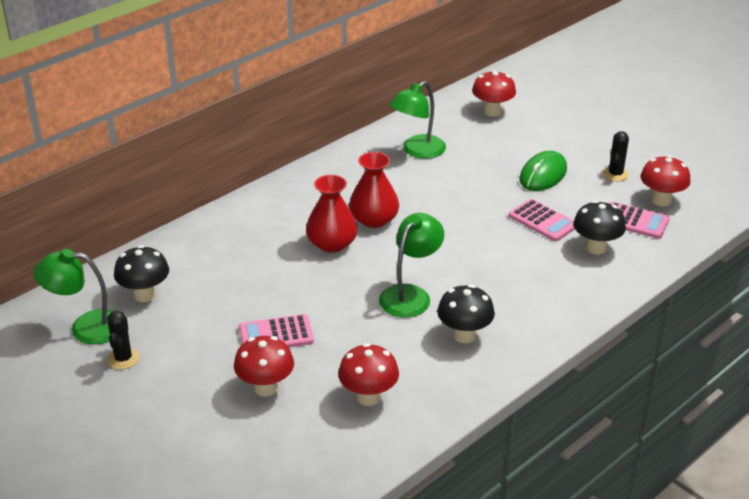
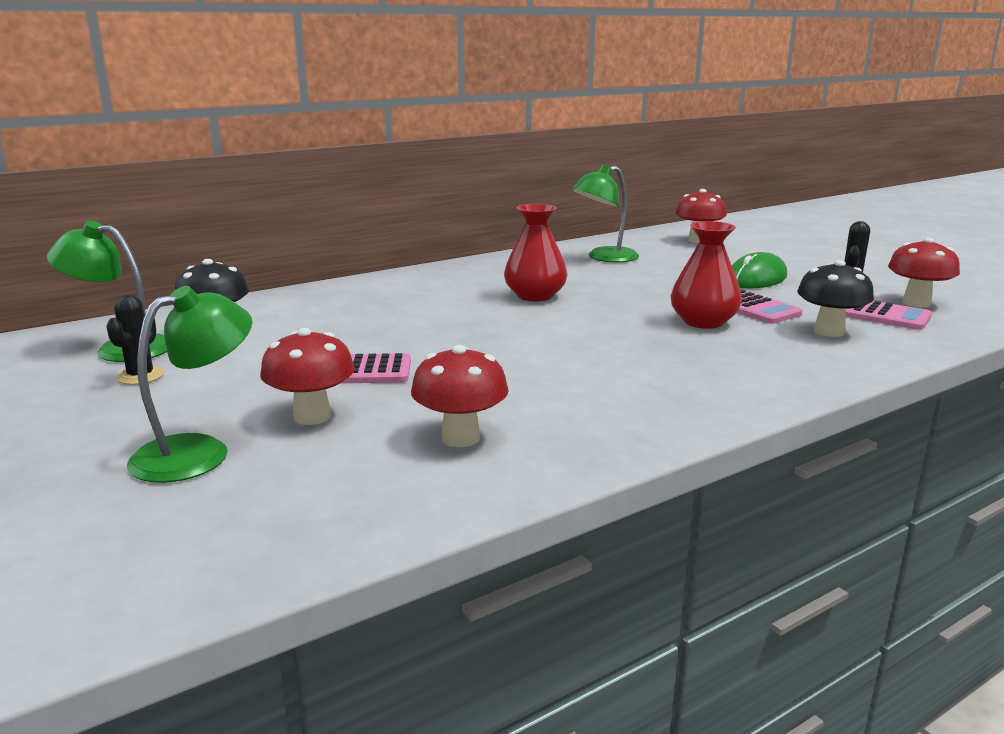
camera: 10 degrees right, 15 degrees down
(332, 244) = (474, 308): red vase -> red vase (703, 322)
(410, 295) = (561, 351): green lamp -> green lamp (198, 452)
(464, 335) = (628, 390): black mushroom -> none

